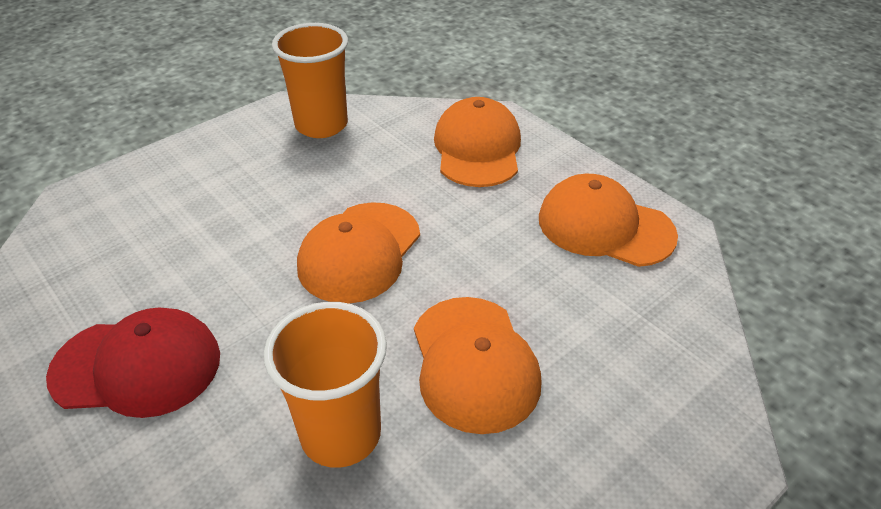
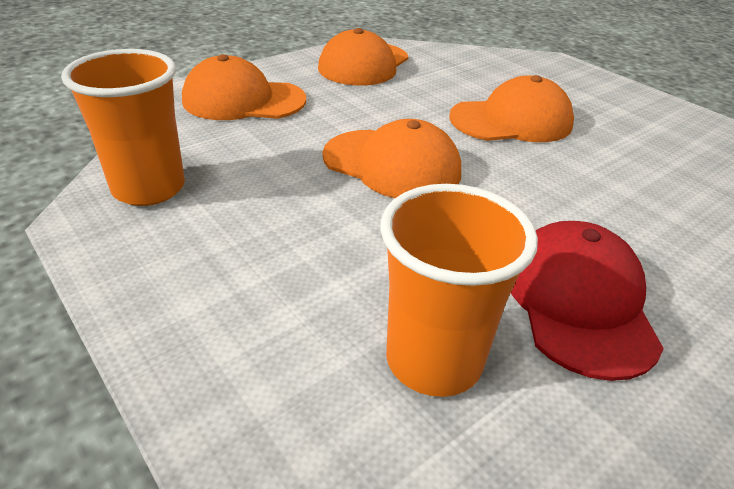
camera: 90 degrees left, 5 degrees down
(341, 434) = (599, 175): orange cup -> orange cup (433, 360)

